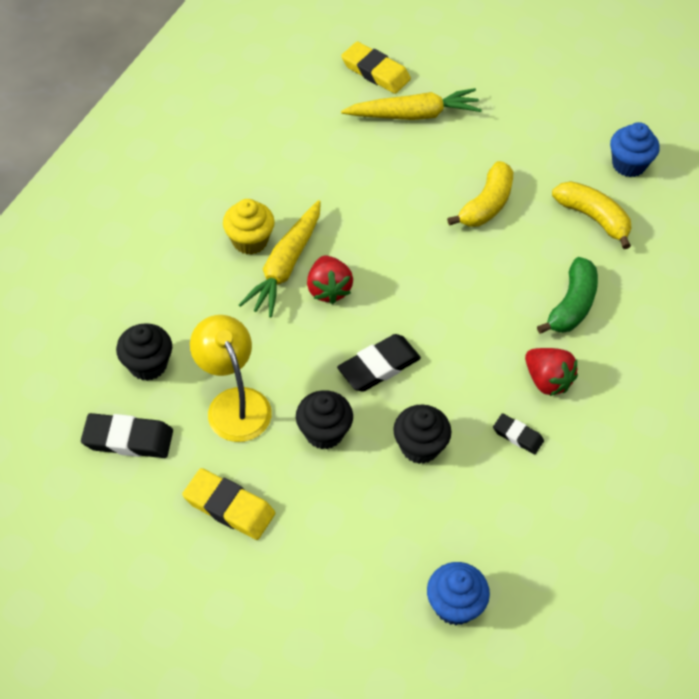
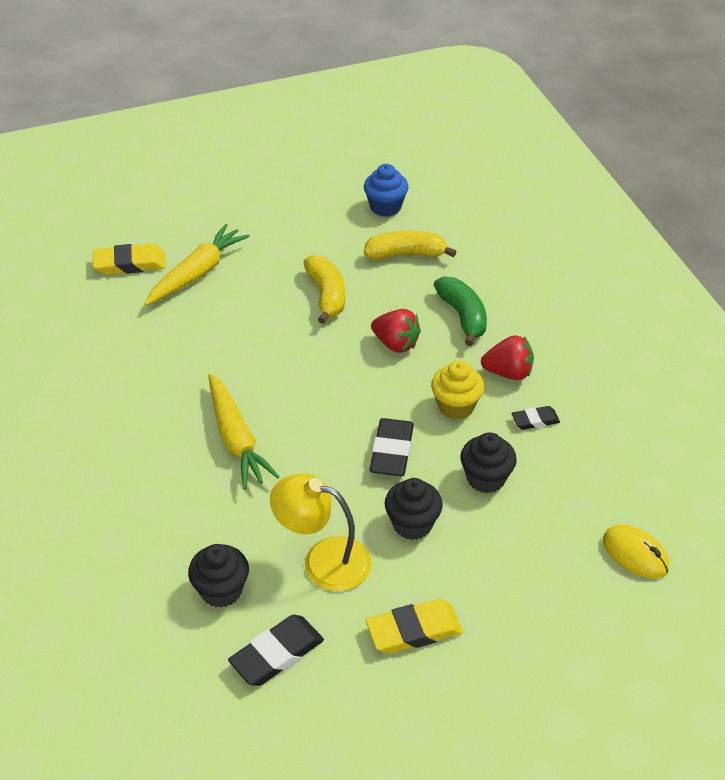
camera: 45 degrees left, 10 degrees down
(250, 241) = (185, 443): yellow cupcake -> yellow cupcake (456, 406)
(328, 289) = (290, 430): red strawberry -> red strawberry (396, 344)
(455, 605) = (635, 554): blue cupcake -> yellow mouse

